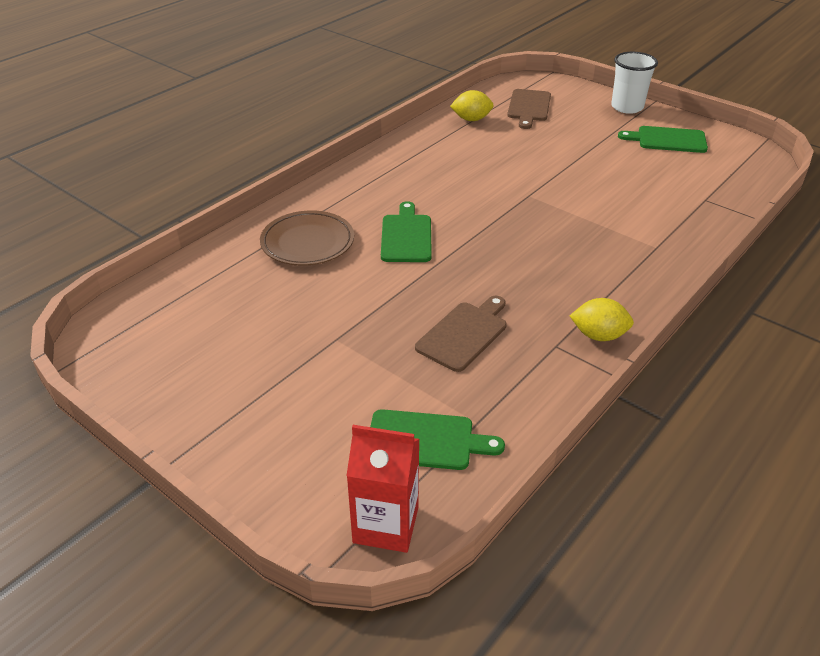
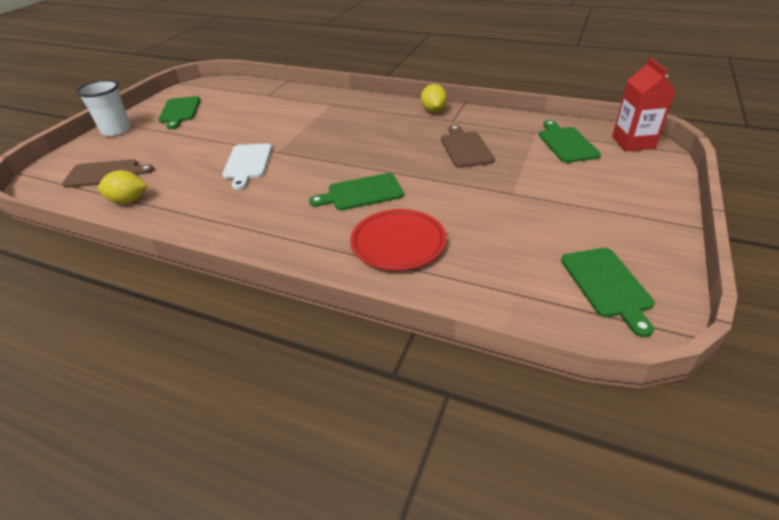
camera: 105 degrees left, 0 degrees up
(153, 346) = (607, 285): none -> green cutting board
(307, 242) = (398, 243): brown plate -> red plate
(464, 334) = (465, 148): brown cutting board -> brown cutting board turned 60 degrees clockwise
(471, 119) = (128, 201): yellow lemon -> yellow lemon turned 75 degrees counterclockwise
(510, 176) = (247, 163): none -> white cutting board

